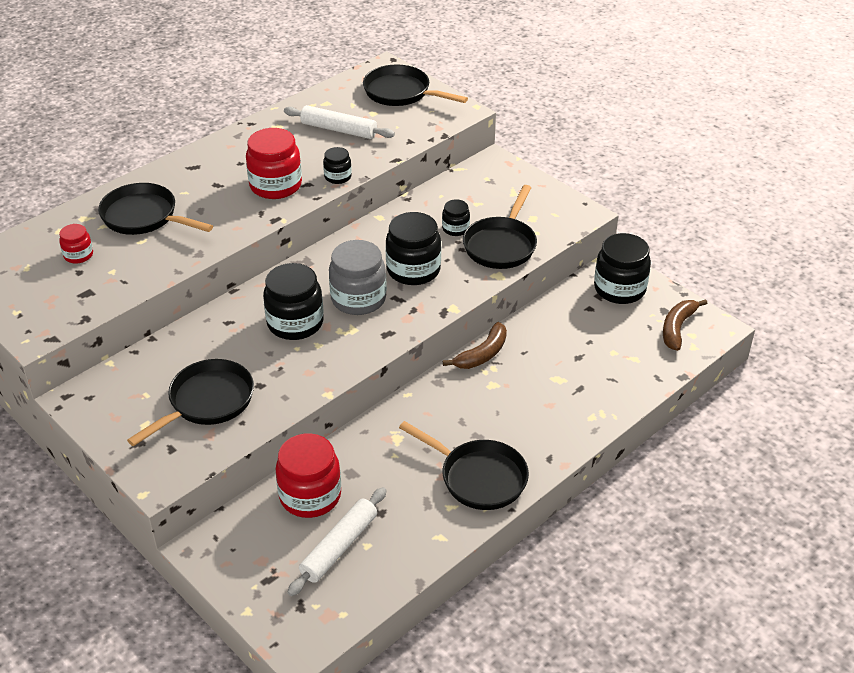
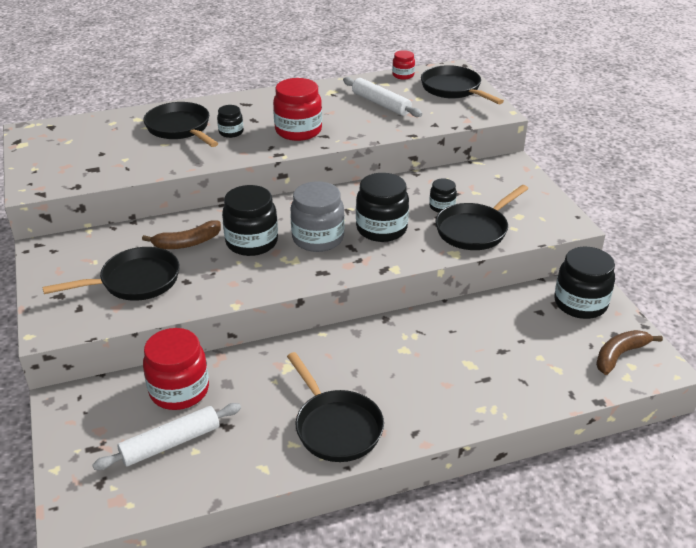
camera: 25 degrees right, 5 degrees down
(78, 255) = (111, 142): red jar -> red jar (403, 75)
(338, 177) = (353, 136): black jar -> black jar (231, 132)
(482, 354) = (412, 321): brown banana -> brown banana (187, 243)

